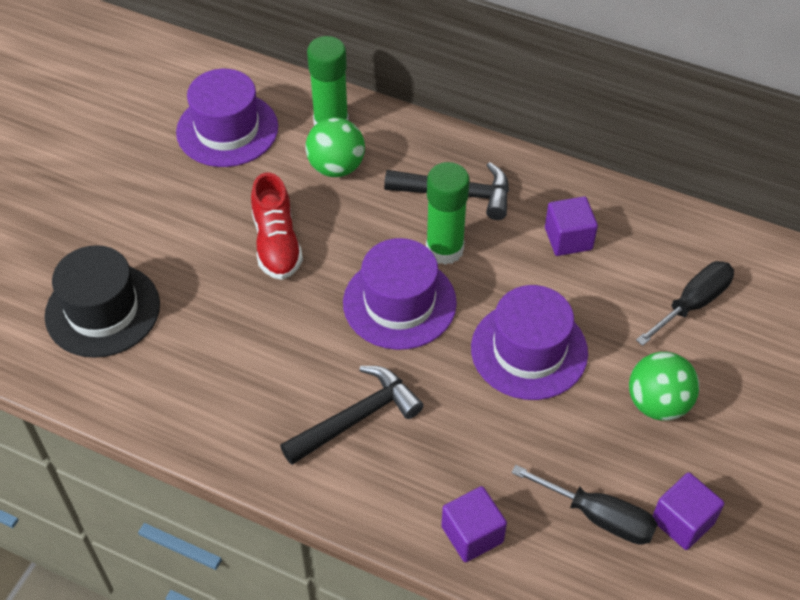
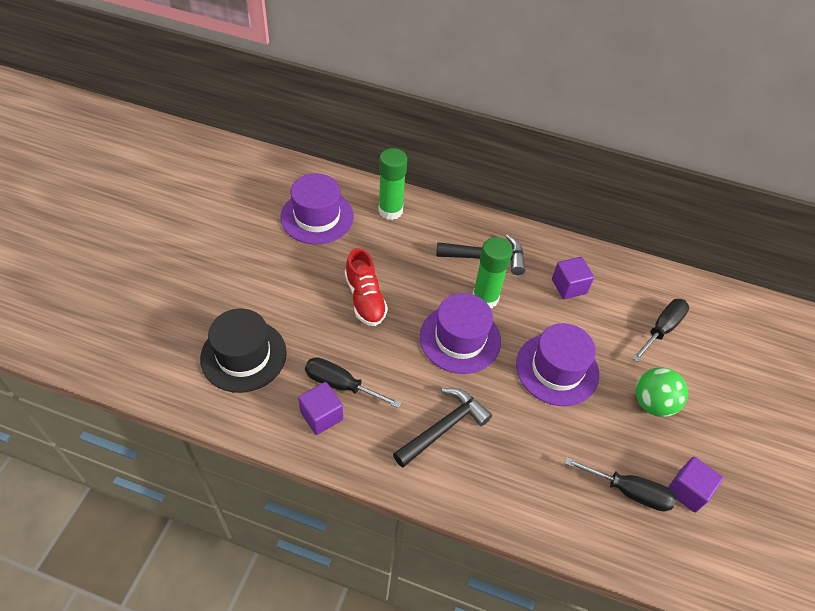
camera: 10 degrees left, 0 degrees up
(226, 355) = (341, 385): none -> black screwdriver
(336, 167) = (399, 241): green ball -> none
(472, 534) = (542, 512): purple cube -> purple cube (321, 415)

